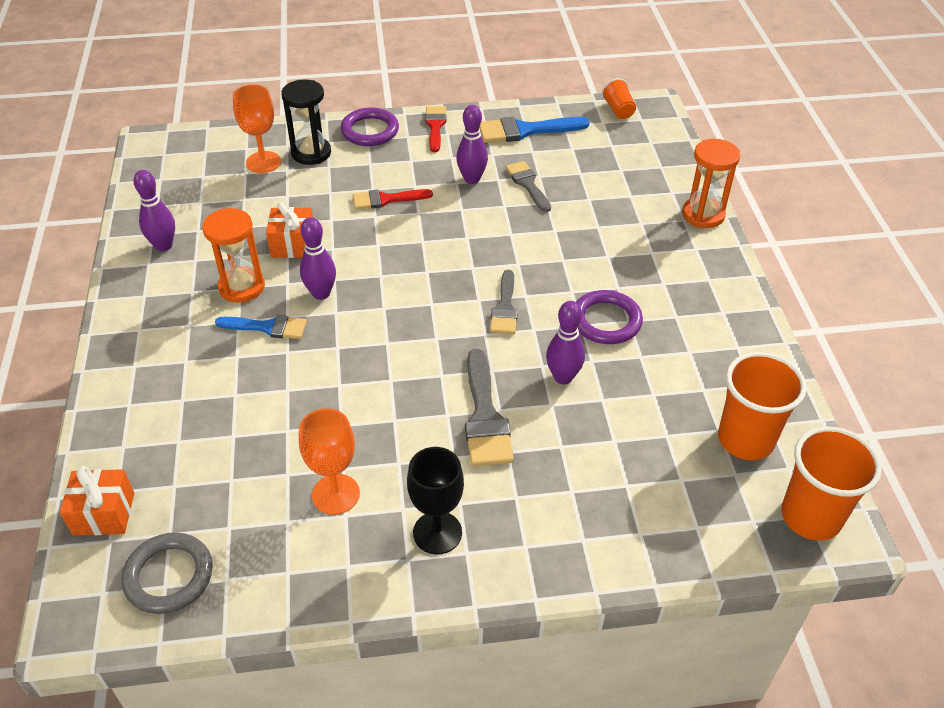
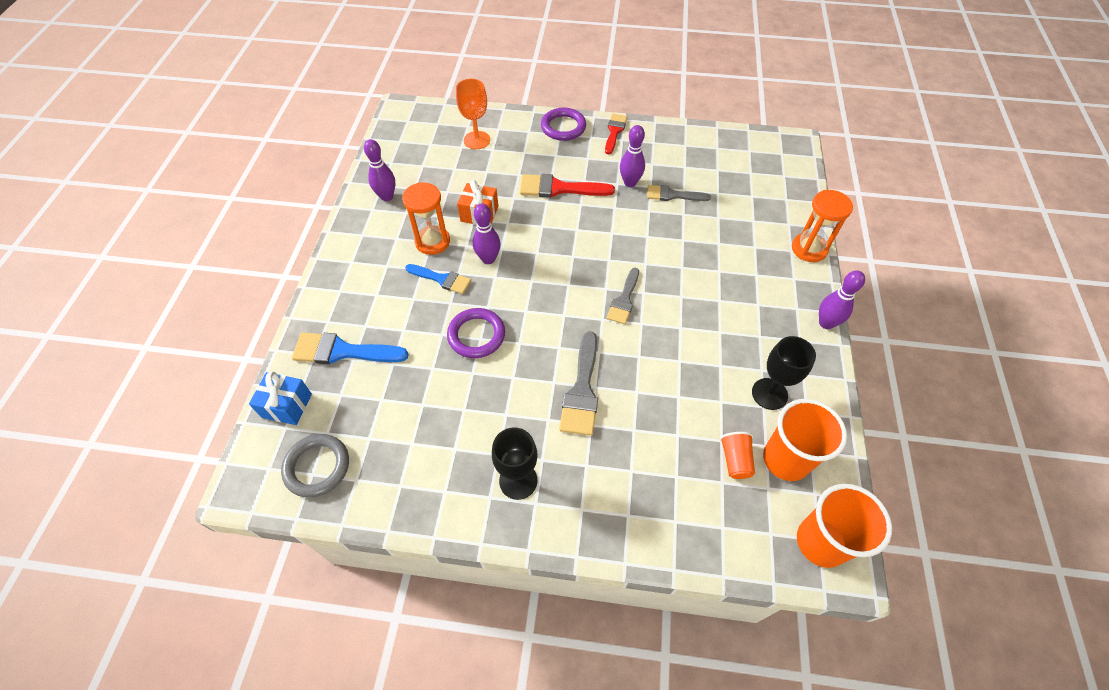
camera: 15 degrees right, 10 degrees up
(104, 514) = (287, 405): orange gift -> blue gift
(311, 153) = (514, 138): black hourglass -> none
(336, 494) = (452, 429): orange goblet -> none
(386, 199) = (559, 188): red brush -> red brush, size x1.51
(525, 130) = (684, 147): blue brush -> blue brush (342, 351)
(527, 184) = (673, 195): grey brush -> grey brush turned 75 degrees counterclockwise
(563, 377) = (652, 370): purple bowling pin -> purple bowling pin (826, 323)
(606, 321) = (701, 328): purple ring -> purple ring (476, 335)
(618, 110) = (765, 142): orange cup -> orange cup (735, 460)
(706, 375) = (769, 394): none -> black goblet

